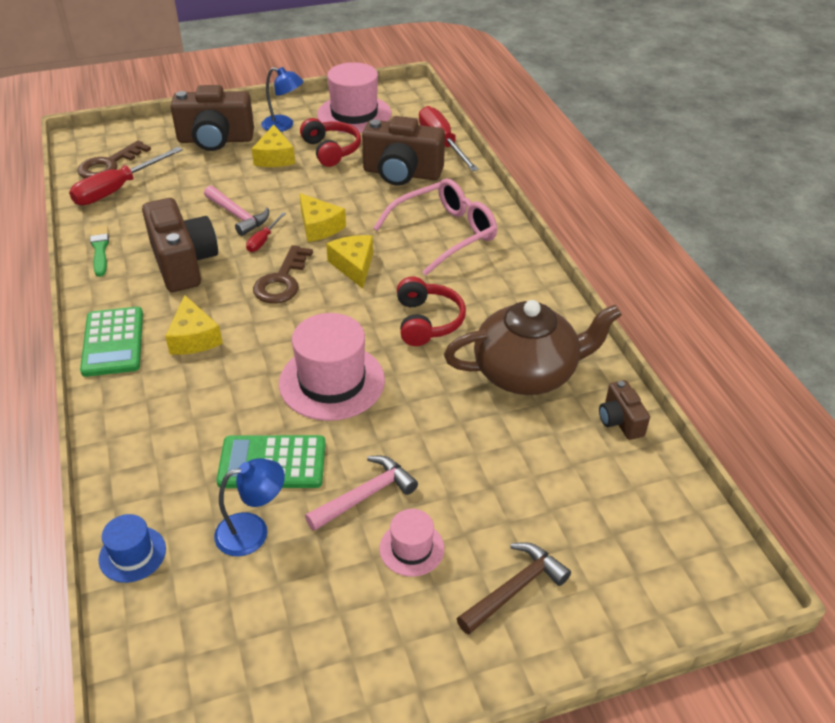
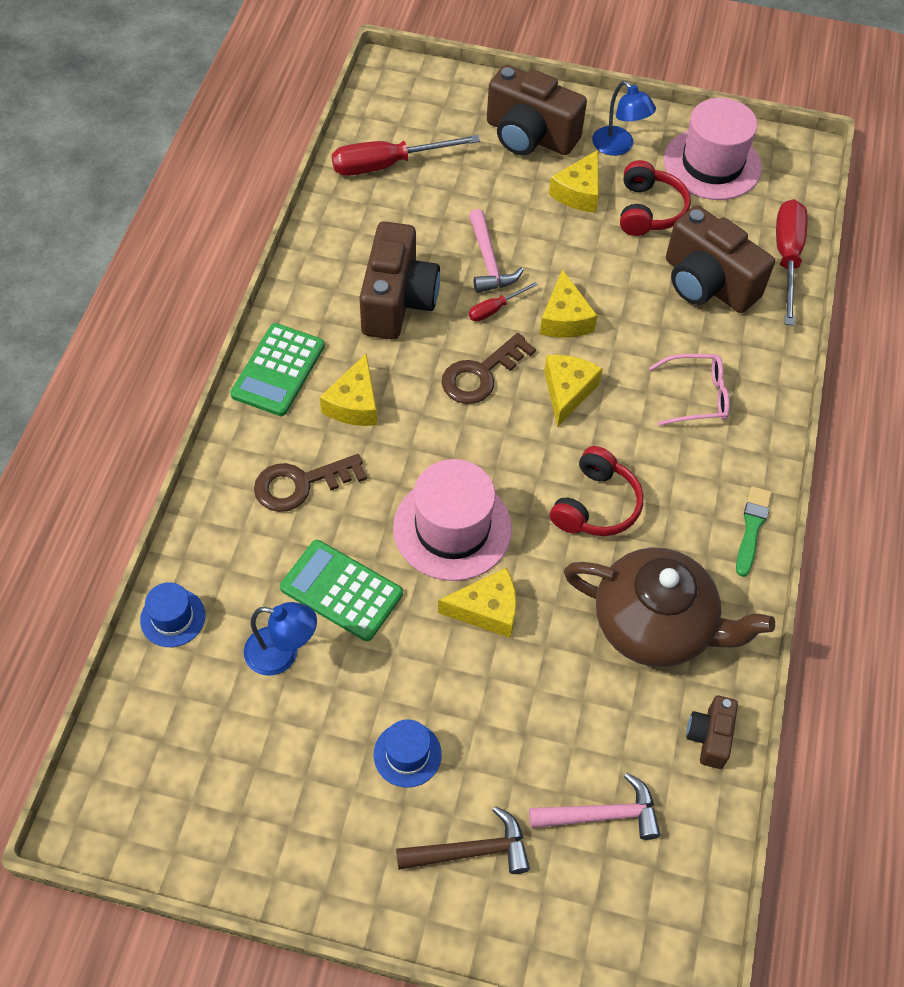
camera: 30 degrees right, 15 degrees up
(100, 249) = (327, 242): green brush -> green brush (752, 528)
(109, 165) = (398, 124): brown key -> brown key (301, 484)
(365, 495) = (402, 674): pink hammer -> pink hammer (601, 815)
(399, 421) = (487, 610): none -> yellow cheese
(411, 548) = (407, 754): pink hat -> blue hat
(445, 233) = (697, 396): pink glasses -> pink glasses, size x0.62

